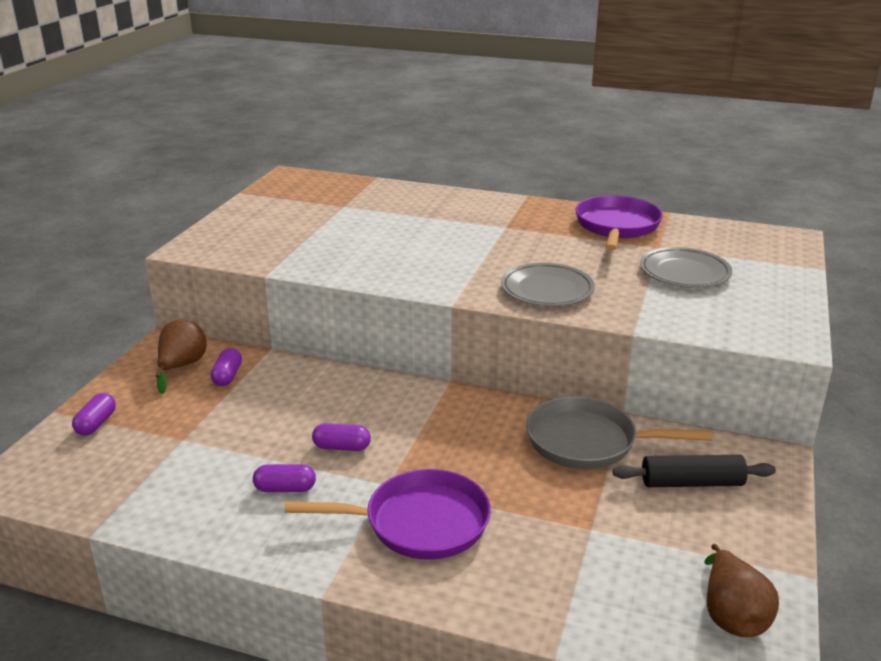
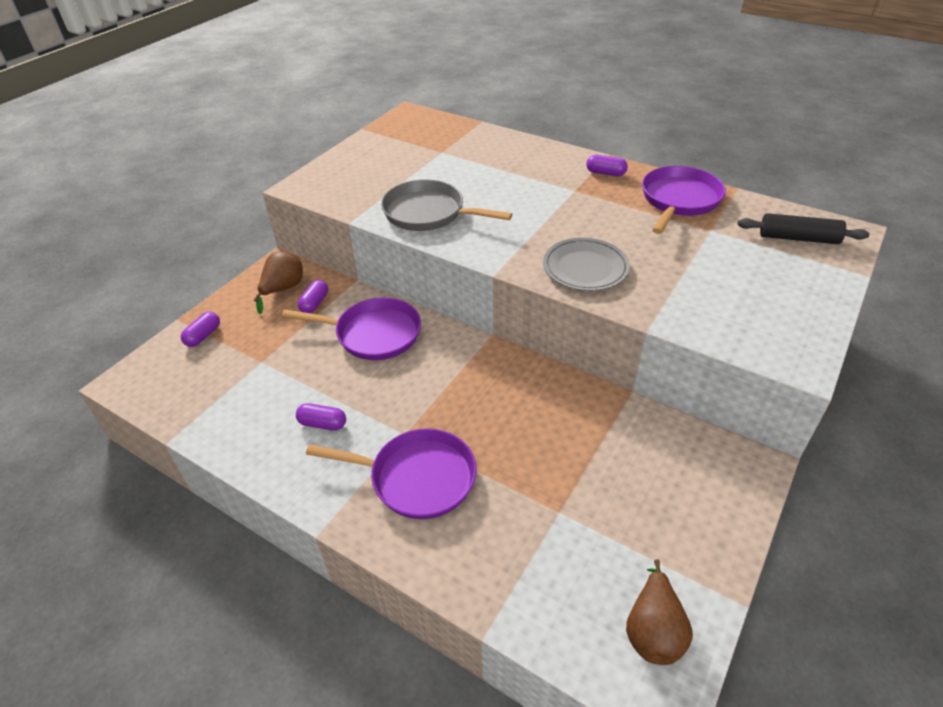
camera: 15 degrees right, 15 degrees up
(312, 396) = (373, 334): none -> purple pan
(342, 447) = (380, 389): purple capsule -> purple capsule (605, 173)
(588, 442) = (589, 418): grey pan -> grey pan (428, 213)
(684, 273) = (724, 264): grey plate -> none
(691, 483) = (667, 479): black rolling pin -> black rolling pin (798, 238)

